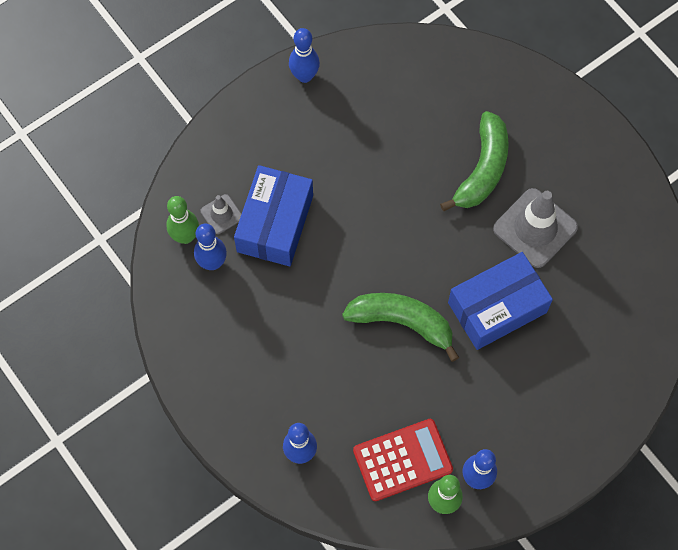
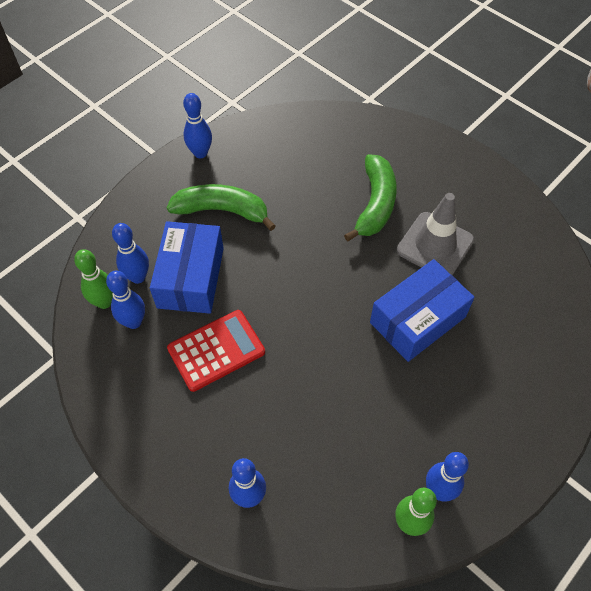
camera: 10 degrees left, 10 degrees down
(221, 214) = (138, 277): grey traffic cone -> blue bowling pin
(402, 322) = (329, 347): green banana -> green banana (222, 210)
(402, 460) = (358, 485): red calculator -> red calculator (216, 350)

